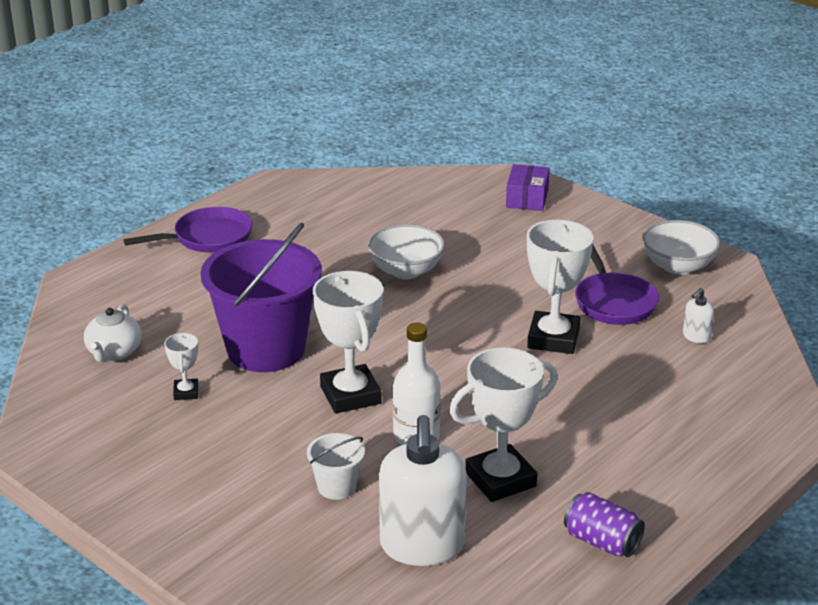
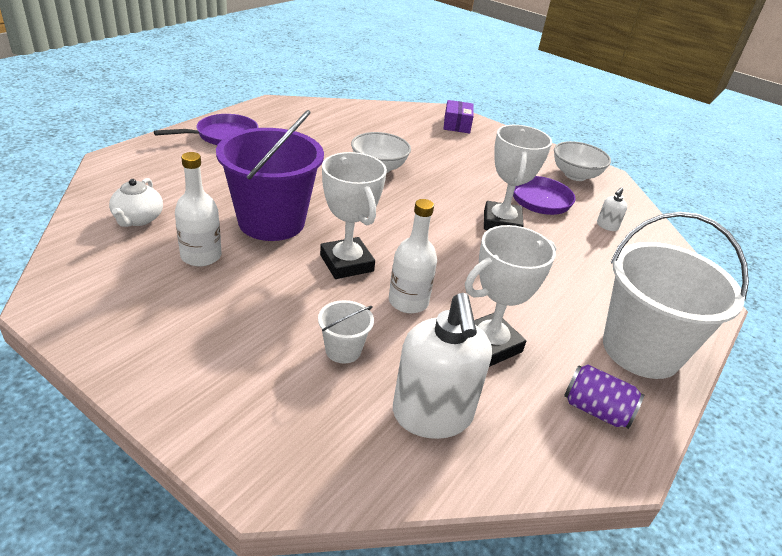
camera: 10 degrees left, 5 degrees up
(186, 392) = (201, 256): white trophy -> white bottle
(679, 483) = (641, 350): none -> white bucket

